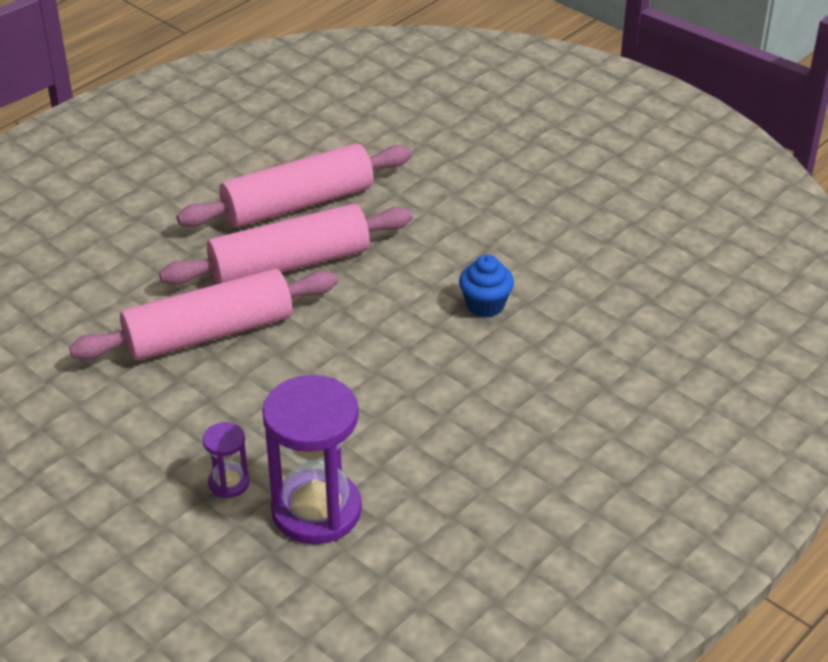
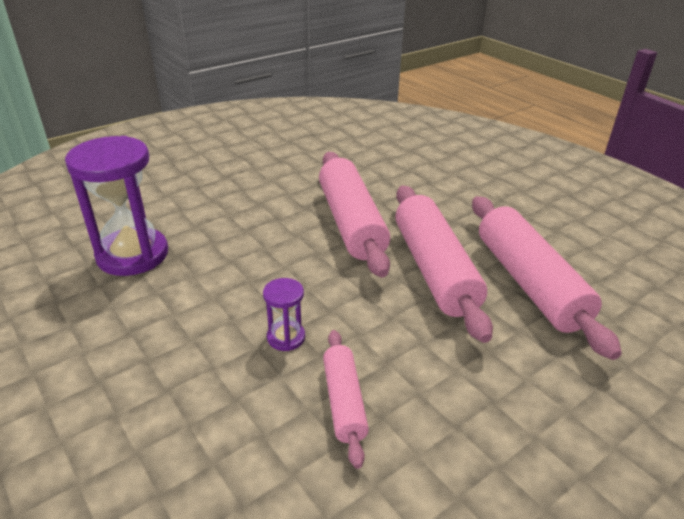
camera: 100 degrees right, 5 degrees down
(229, 483) = (188, 220): purple hourglass -> purple hourglass (286, 337)
(485, 305) = (344, 401): blue cupcake -> pink rolling pin

